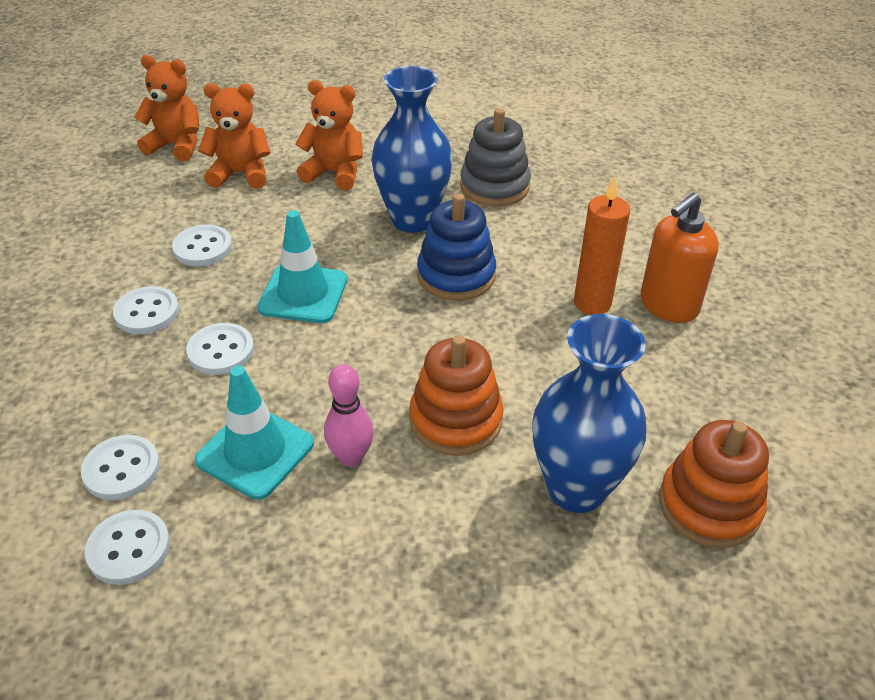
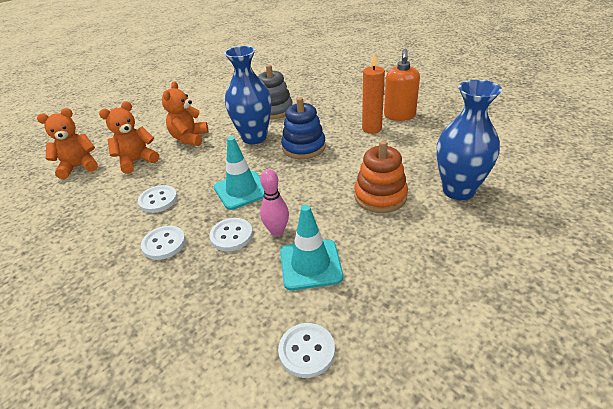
camera: 35 degrees left, 5 degrees down
(122, 469) = (250, 319): white button -> none
(334, 173) = (189, 138): orange teddy bear -> orange teddy bear turned 60 degrees counterclockwise
(351, 457) = (357, 237): pink bowling pin -> pink bowling pin (277, 231)
(709, 506) = (506, 167): orange stacking toy -> none

